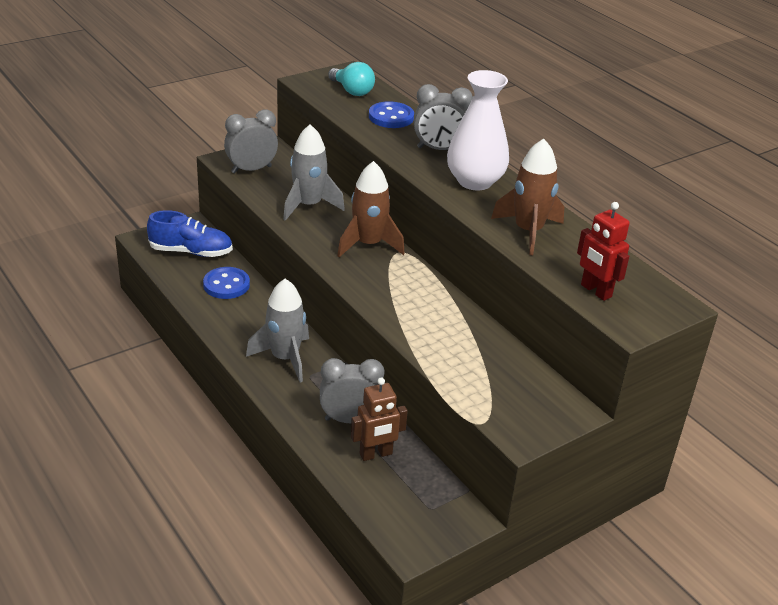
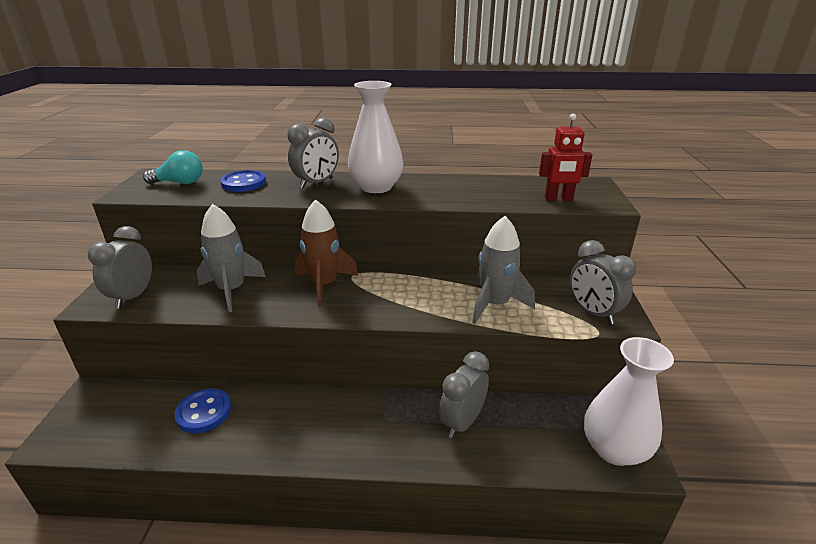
camera: 50 degrees left, 5 degrees down
(191, 252) = (124, 413): blue shoe -> none
(285, 358) = (346, 424): grey rocket -> grey rocket (495, 304)
(376, 454) = (516, 428): brown robot -> none
(412, 523) = (614, 449): none -> white vase
(510, 411) = (593, 313): none -> grey clock
(528, 231) = (463, 193): brown rocket -> none

